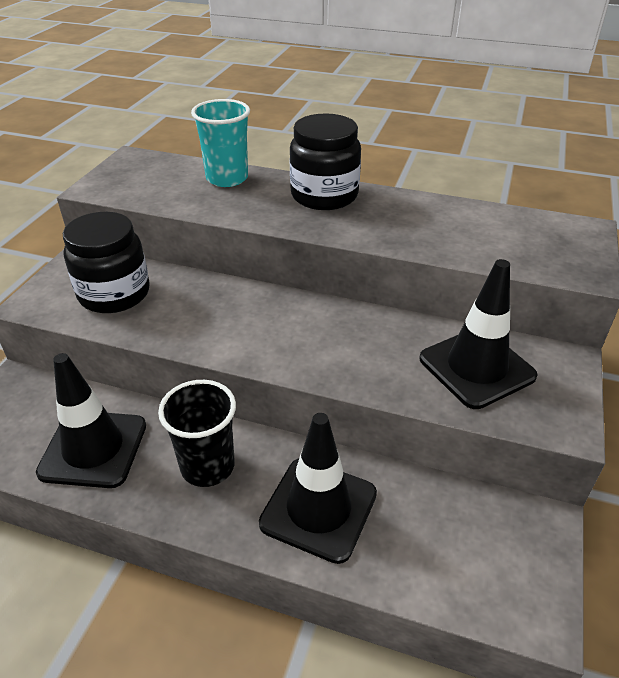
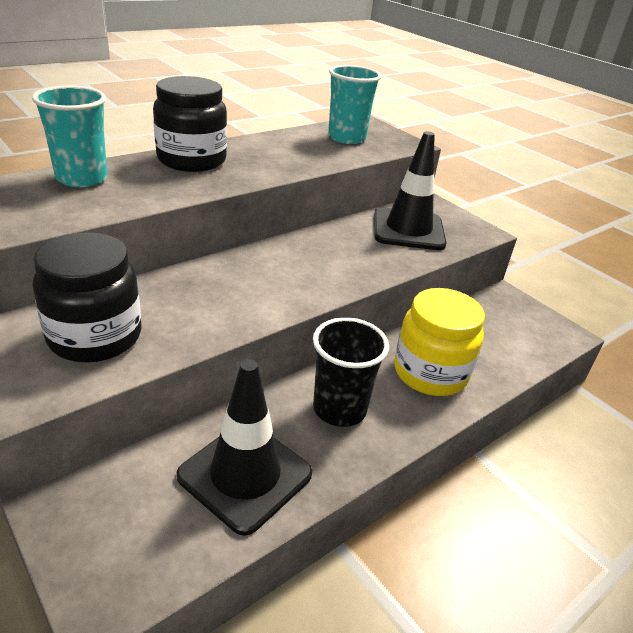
camera: 60 degrees left, 5 degrees down
(318, 508) = (430, 373): black traffic cone -> yellow jar
(518, 235) = (346, 138): none -> turquoise cup

